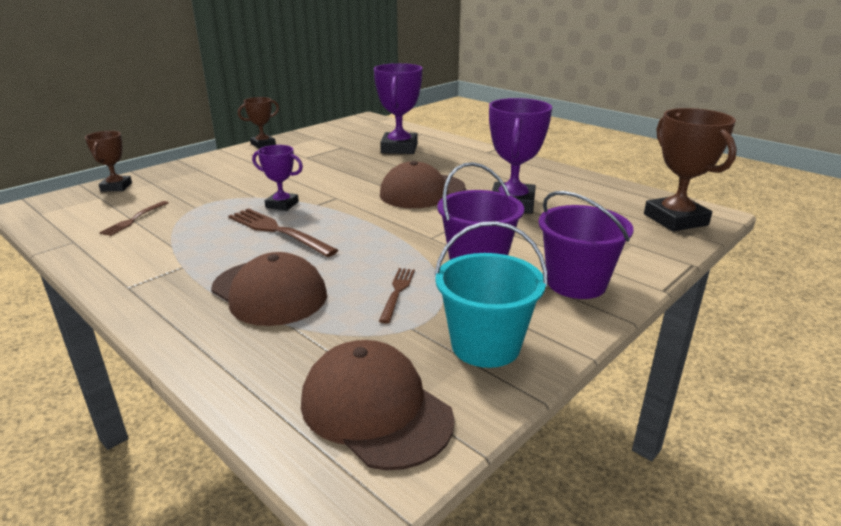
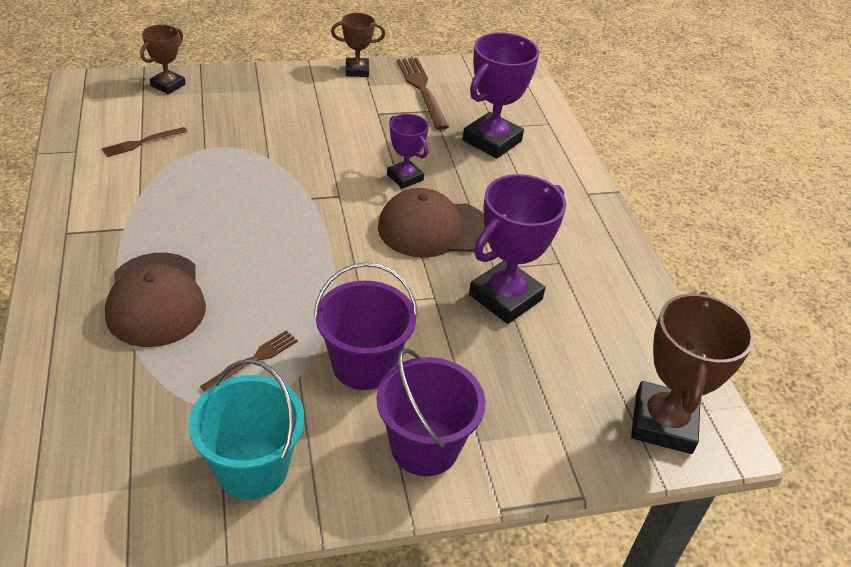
camera: 30 degrees right, 15 degrees up
(278, 231) = (238, 220): brown fork -> brown fork (422, 90)
(282, 205) = (279, 182): purple trophy -> purple trophy (405, 177)
(375, 409) = (103, 476): brown cap -> none

